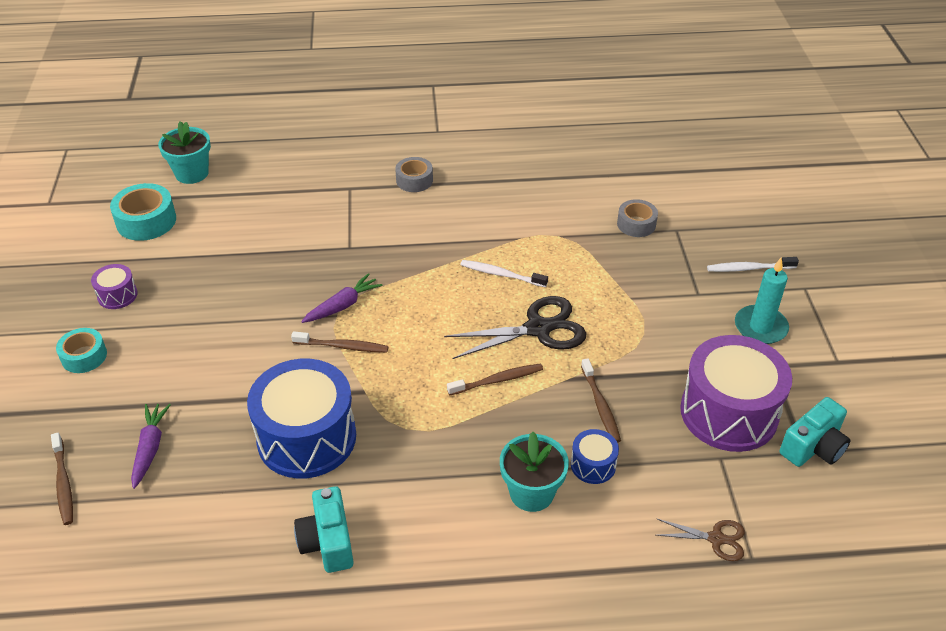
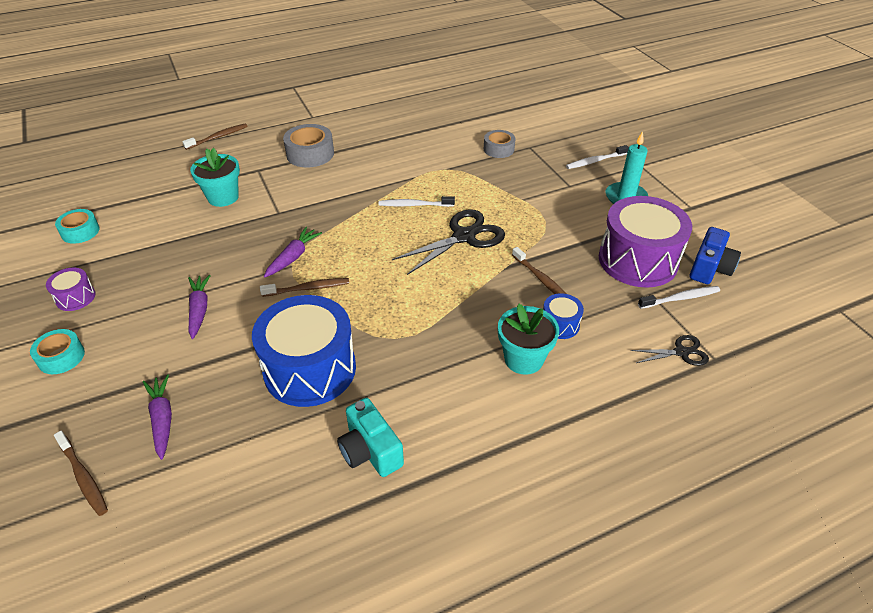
camera: 20 degrees left, 0 degrees up
(146, 221) = (80, 232): turquoise tape -> turquoise tape, size x0.66
(192, 173) = (109, 186): turquoise flower pot -> turquoise flower pot (223, 197)
(226, 341) = (199, 310): none -> purple carrot
(414, 180) = (310, 154): grey tape -> grey tape, size x1.52
(497, 380) = (451, 282): brown toothbrush -> brown toothbrush (218, 137)
(716, 539) = (681, 352): brown scissors -> black scissors
(754, 474) = (680, 298): none -> white toothbrush
(813, 447) = (709, 268): turquoise camera -> blue camera

